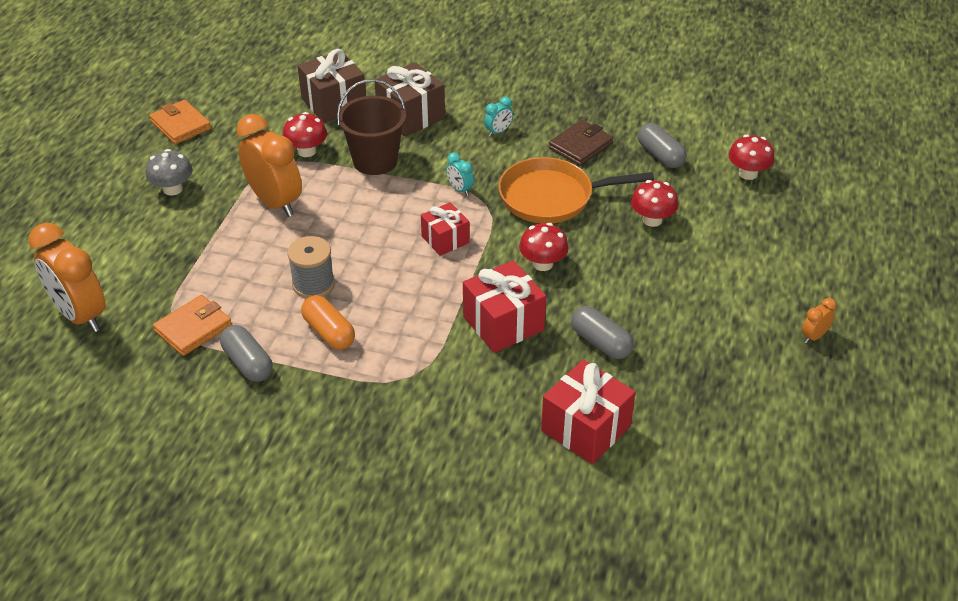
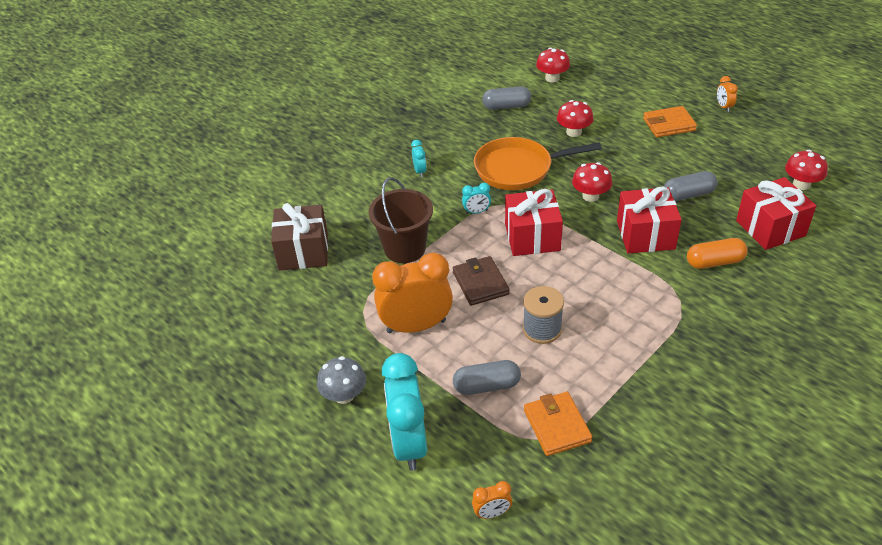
camera: 60 degrees left, 0 degrees up
(80, 315) = (492, 513): orange clock -> orange clock, size x0.43
(136, 243) = (408, 443): none -> turquoise clock
(180, 125) = (246, 366): orange wallet -> orange wallet (669, 124)
(248, 363) = (621, 398): grey capsule -> grey capsule (486, 386)
(307, 151) = (359, 287): red mushroom -> red mushroom (801, 184)
(329, 332) = (607, 335): orange capsule -> orange capsule (714, 262)
(410, 116) = (360, 211): brown gift -> none
(445, 239) = (532, 237): red gift -> red gift, size x1.58
(552, 197) = (518, 169): orange pan -> orange pan turned 60 degrees clockwise
(580, 146) = (468, 137): brown wallet -> brown wallet (480, 283)

